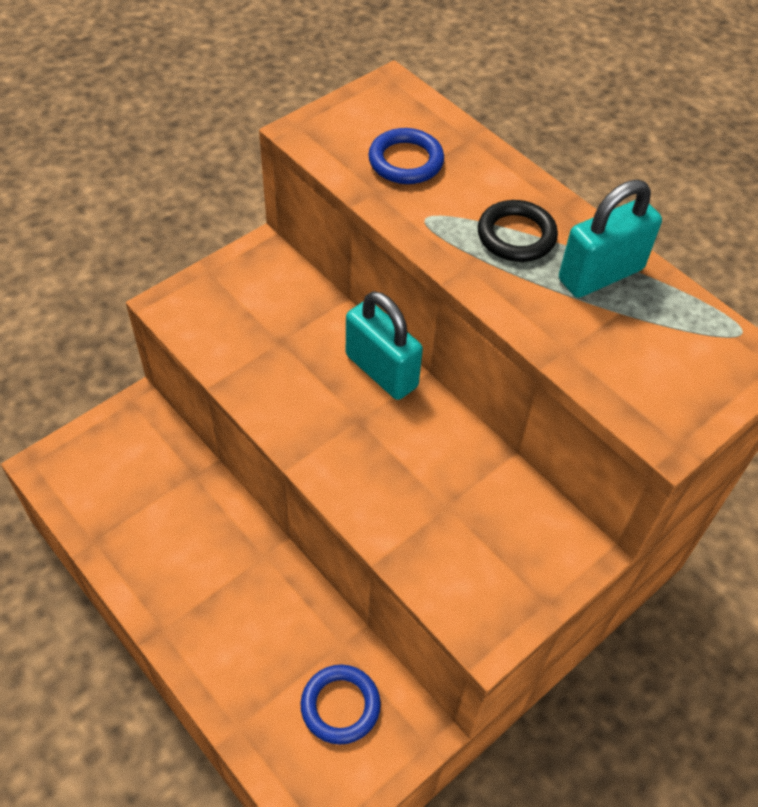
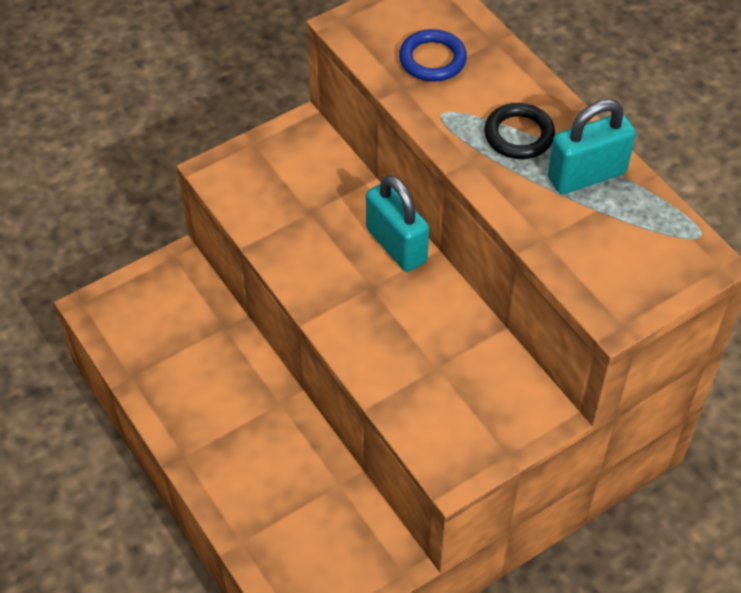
camera: 10 degrees right, 0 degrees up
(340, 706) = (331, 534): blue ring -> none

